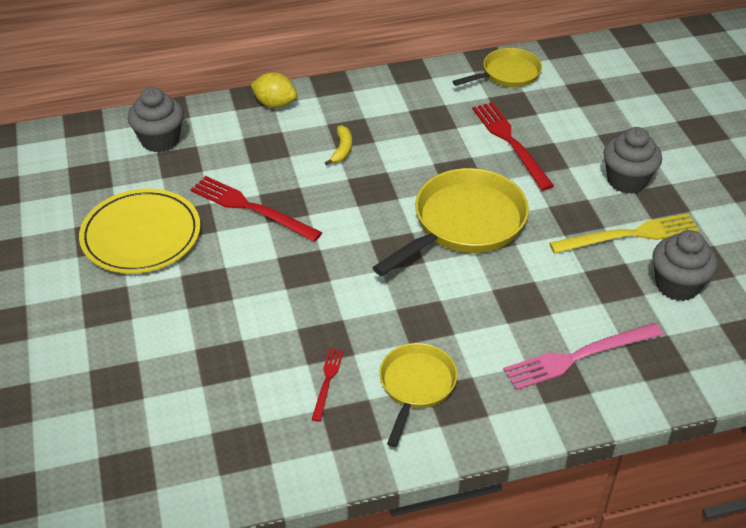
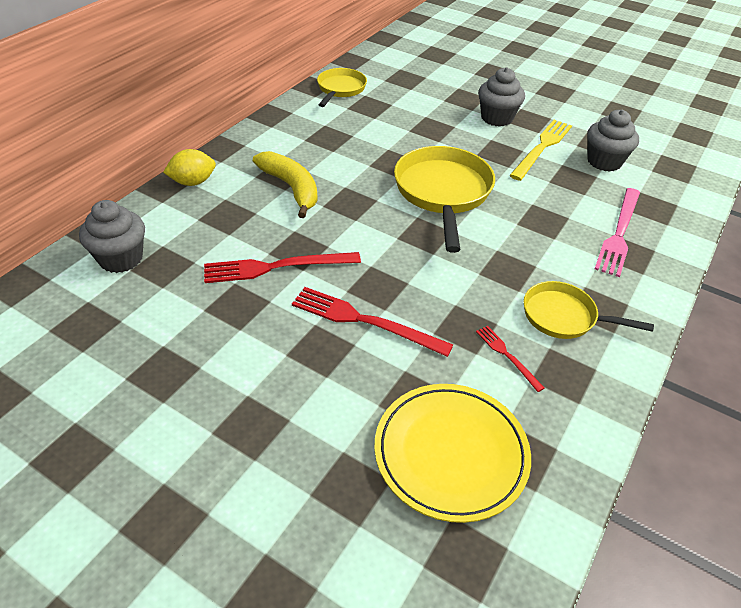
camera: 45 degrees left, 0 degrees up
(141, 235) = (205, 345): yellow plate -> yellow plate (451, 453)
(342, 149) = (291, 188): yellow banana -> yellow banana, size x1.88
(416, 386) = (564, 317): yellow pan -> yellow pan turned 45 degrees counterclockwise
(510, 142) = (400, 128): red fork -> red fork (364, 321)

